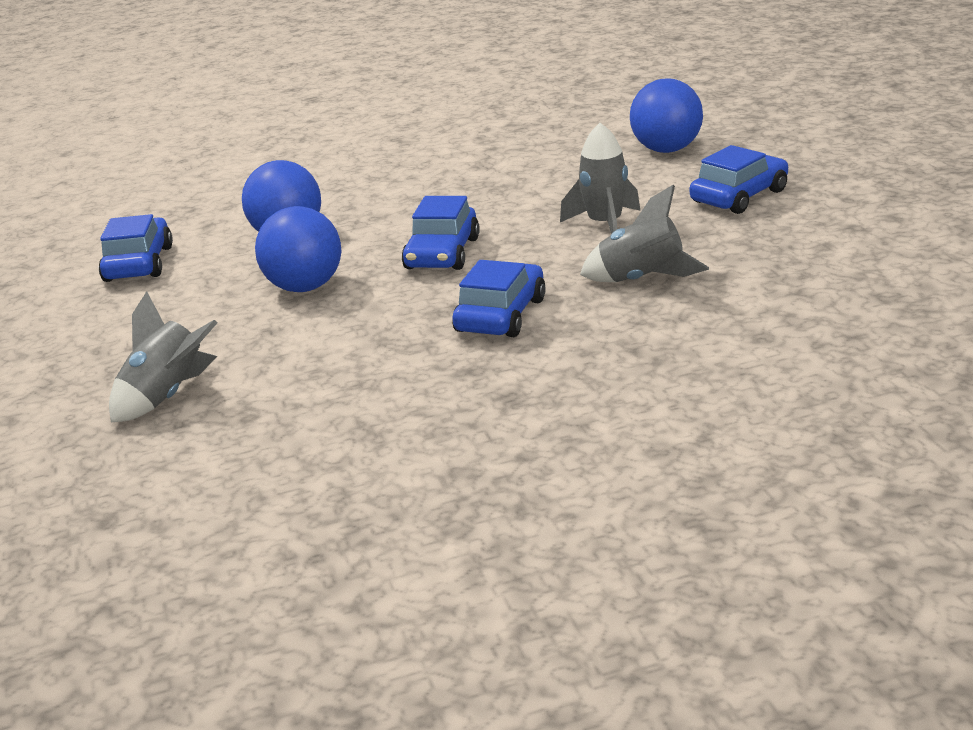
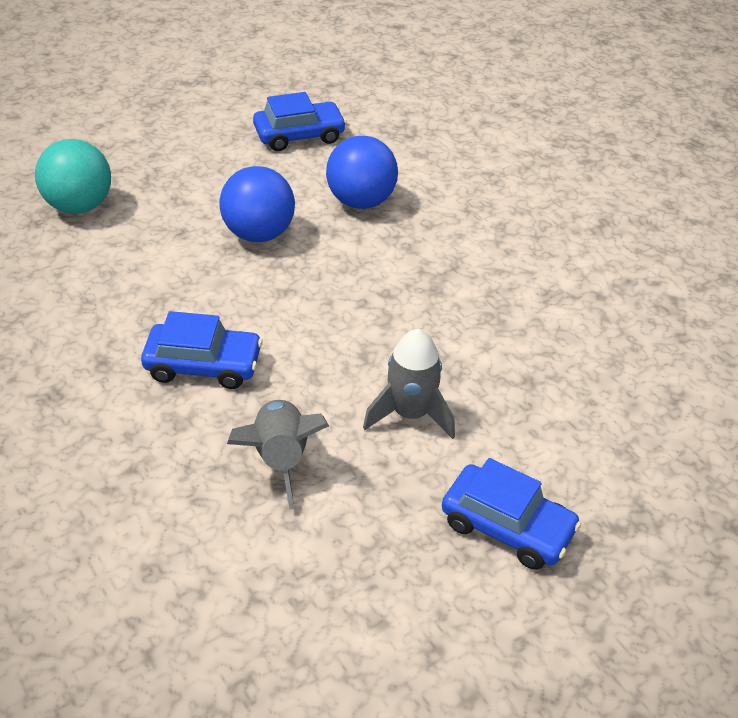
camera: 70 degrees right, 15 degrees up
(168, 396) = (79, 206): grey rocket -> turquoise ball
(442, 253) = (331, 305): blue car -> none
(667, 150) = (635, 444): blue ball -> none

